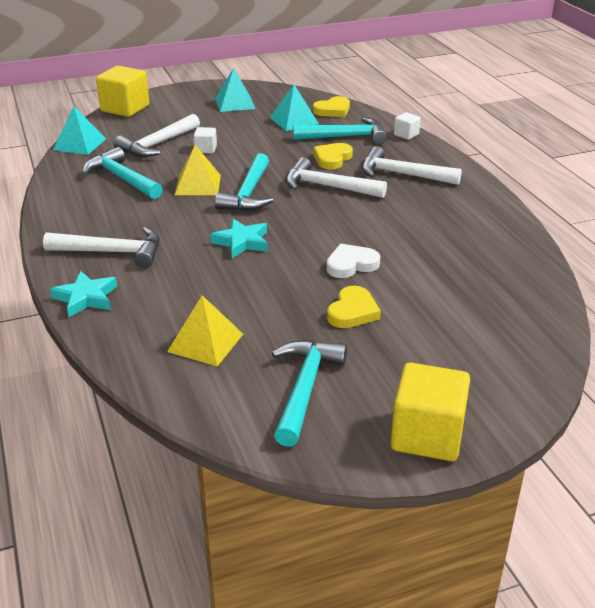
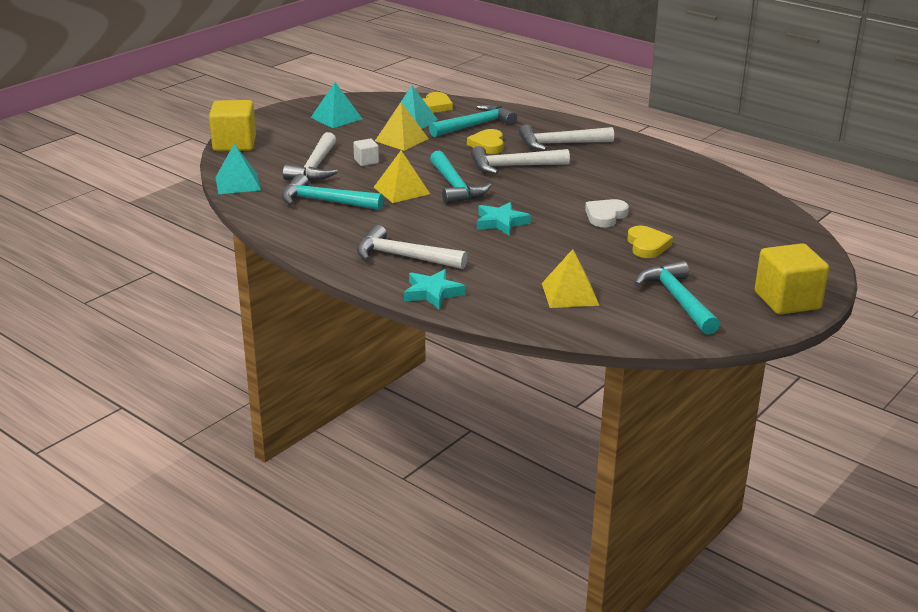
camera: 30 degrees left, 5 degrees down
(112, 252) = (404, 257): white hammer -> white hammer turned 135 degrees counterclockwise
(262, 136) = (401, 140): none -> yellow pyramid
(406, 135) = (523, 113): white cube -> none

